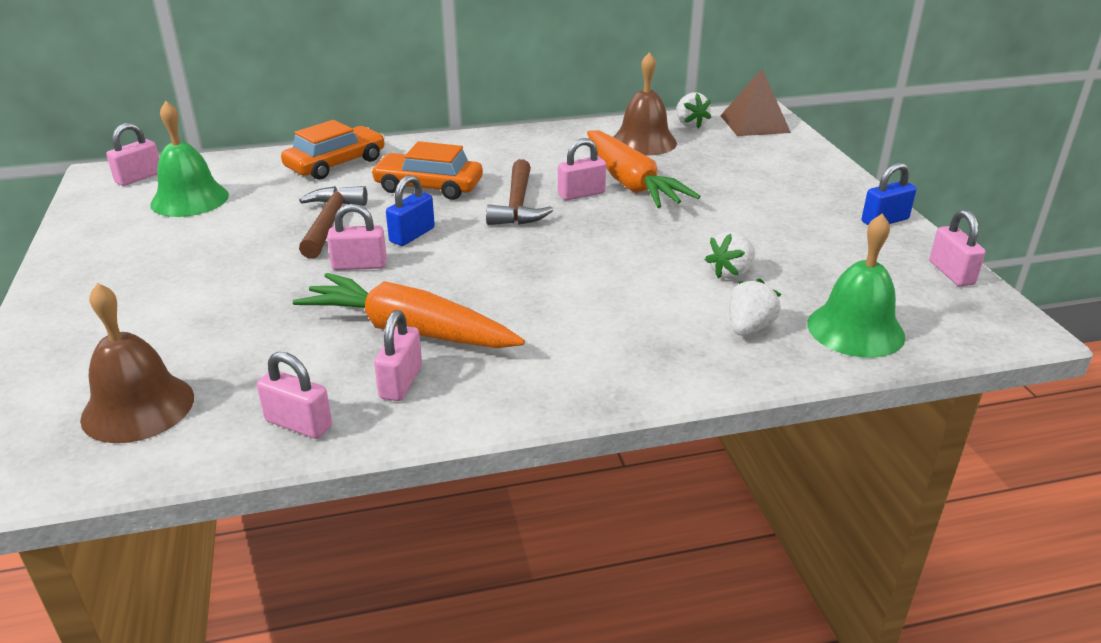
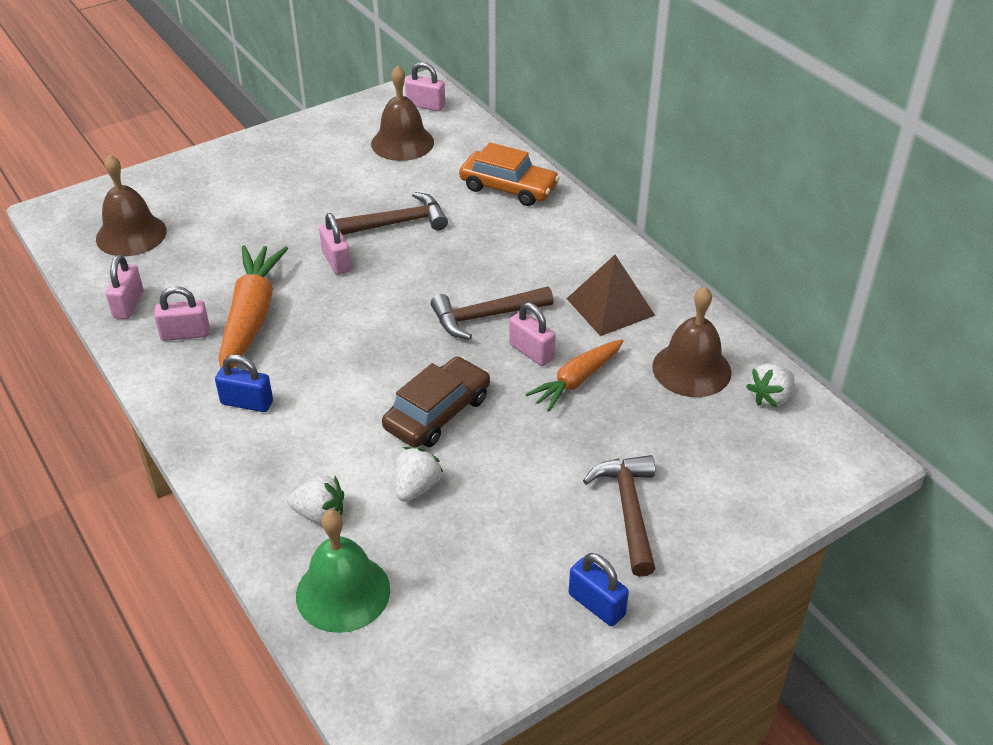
camera: 70 degrees right, 10 degrees up
(190, 199) = (402, 143): green bell -> brown bell
(412, 235) = (398, 272): blue padlock -> blue padlock (247, 403)
(428, 187) = (493, 253): orange car -> none
(630, 183) = (576, 381): orange carrot -> orange carrot, size x0.63
(636, 247) = (437, 413): none -> brown car
(731, 273) = (416, 487): white strawberry -> white strawberry turned 90 degrees clockwise
(754, 124) = (816, 455): brown pyramid -> brown pyramid (610, 307)
(789, 191) = (629, 510): none -> brown hammer
(951, 273) = (491, 671): pink padlock -> none

